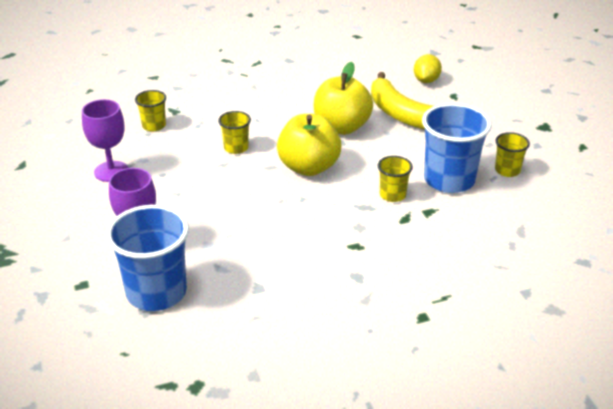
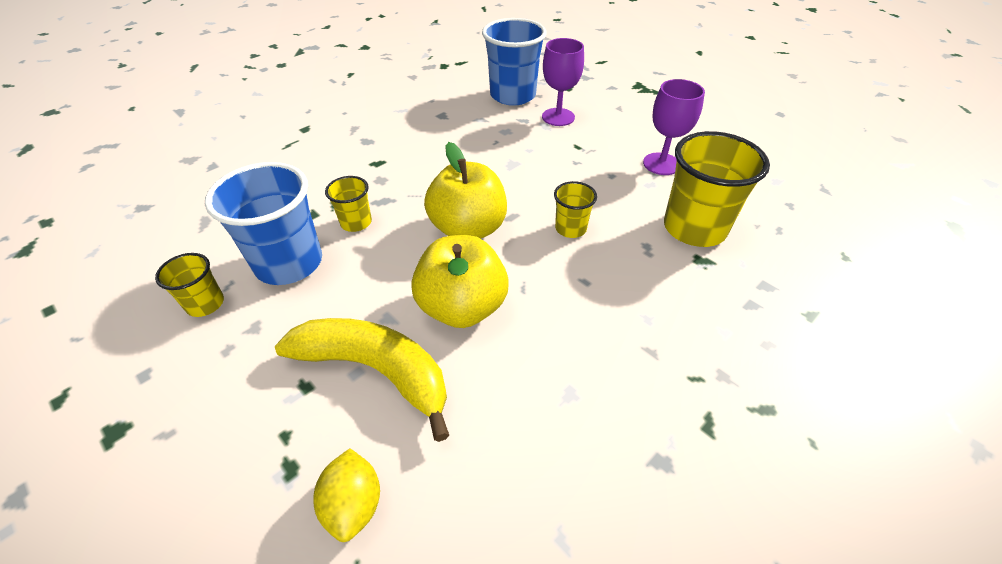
camera: 155 degrees right, 10 degrees up
(154, 126) = (694, 228): yellow cup -> yellow cup, size x1.97

